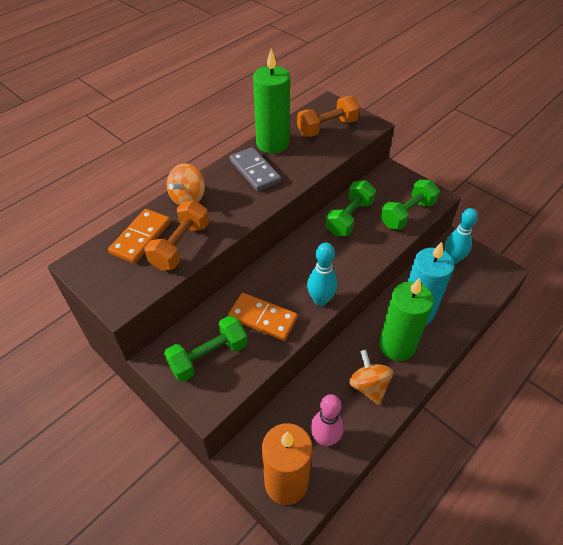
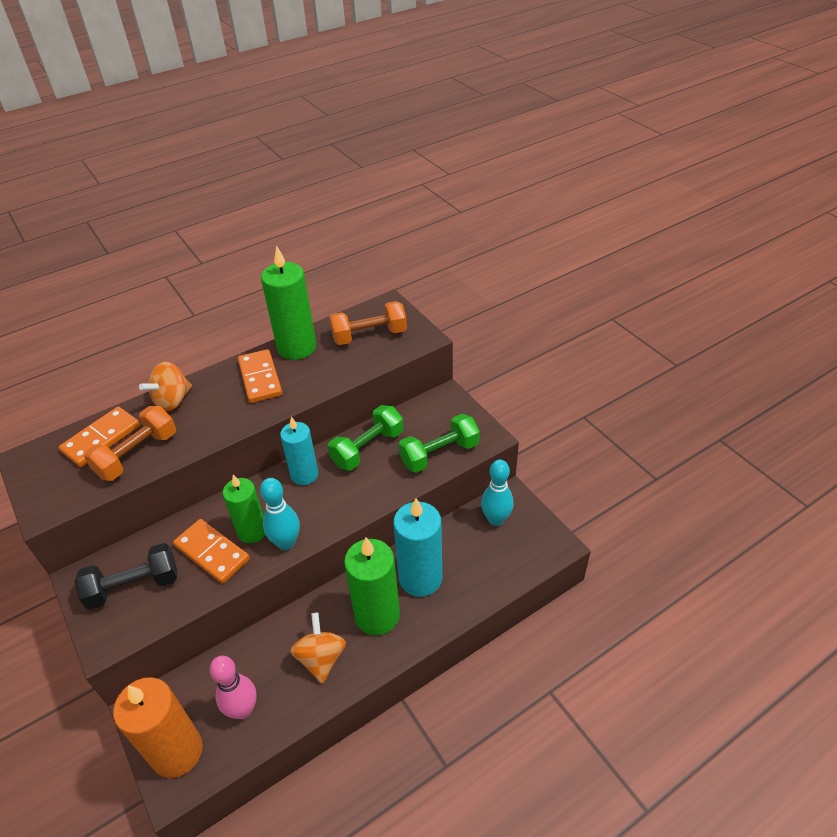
camera: 15 degrees right, 5 degrees down
(208, 356) = (133, 586): green dumbbell -> black dumbbell
(255, 171) = (260, 378): grey domino -> orange domino
(288, 296) = (252, 531): none -> green candle
(308, 245) = (304, 475): none -> turquoise candle

